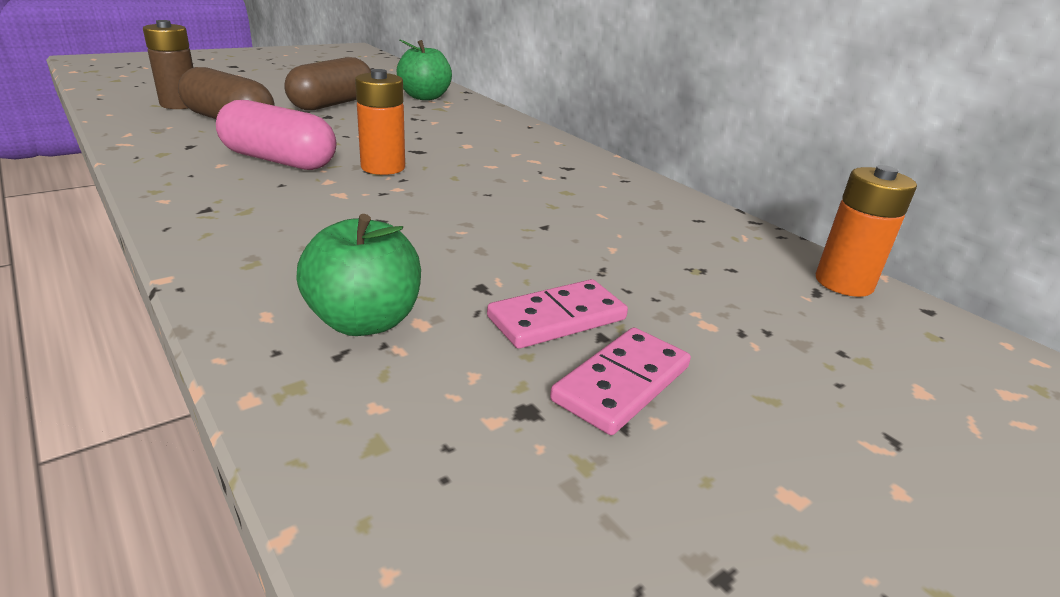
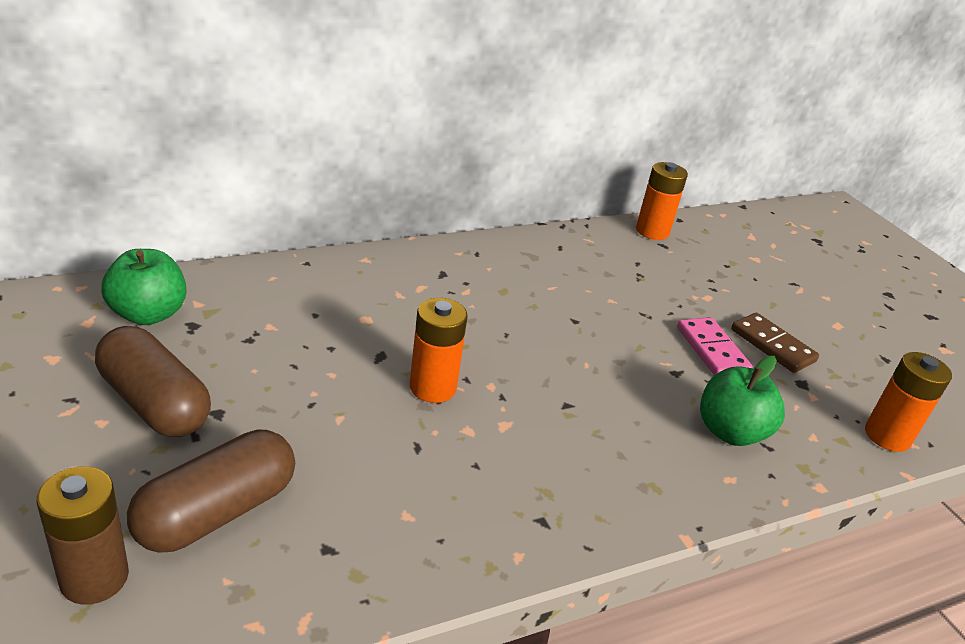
camera: 80 degrees left, 5 degrees up
(279, 160) = (401, 464): pink capsule -> none
(406, 520) = (887, 436): none -> orange battery
(621, 383) = (772, 345): pink domino -> brown domino

